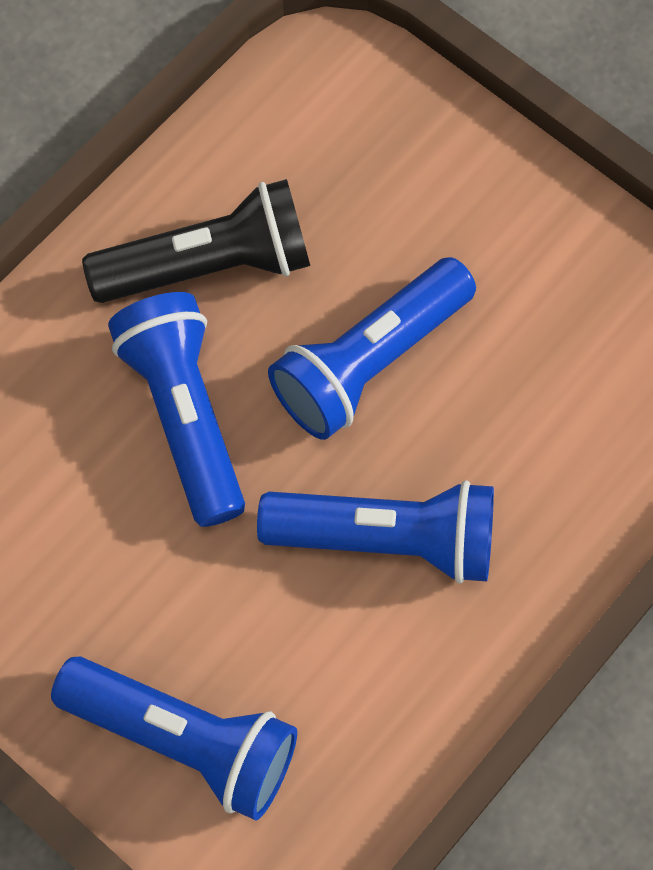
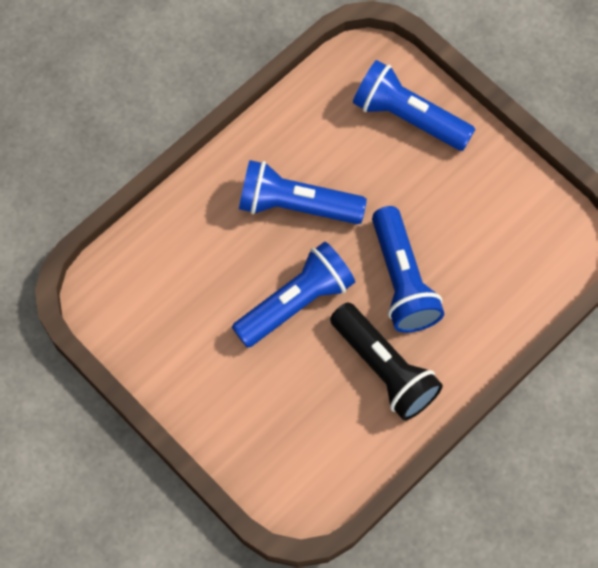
camera: 175 degrees left, 0 degrees up
(209, 265) = (384, 368): black flashlight -> black flashlight turned 120 degrees counterclockwise

